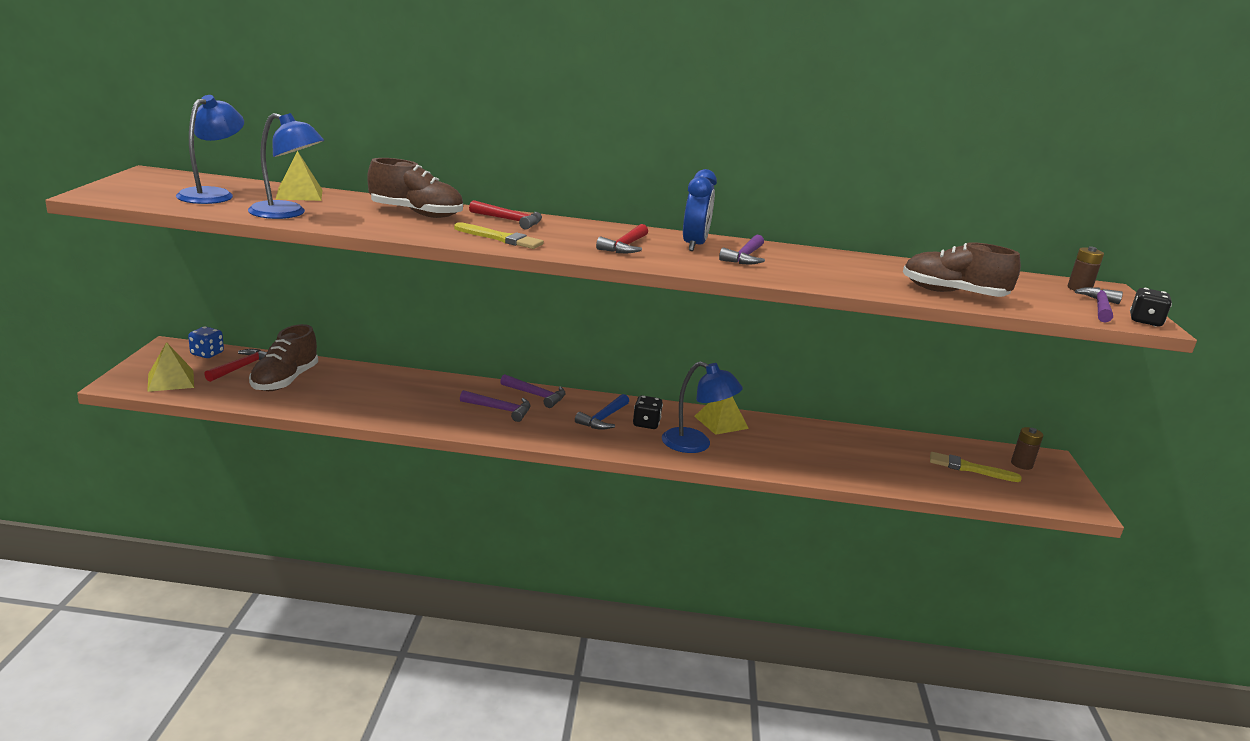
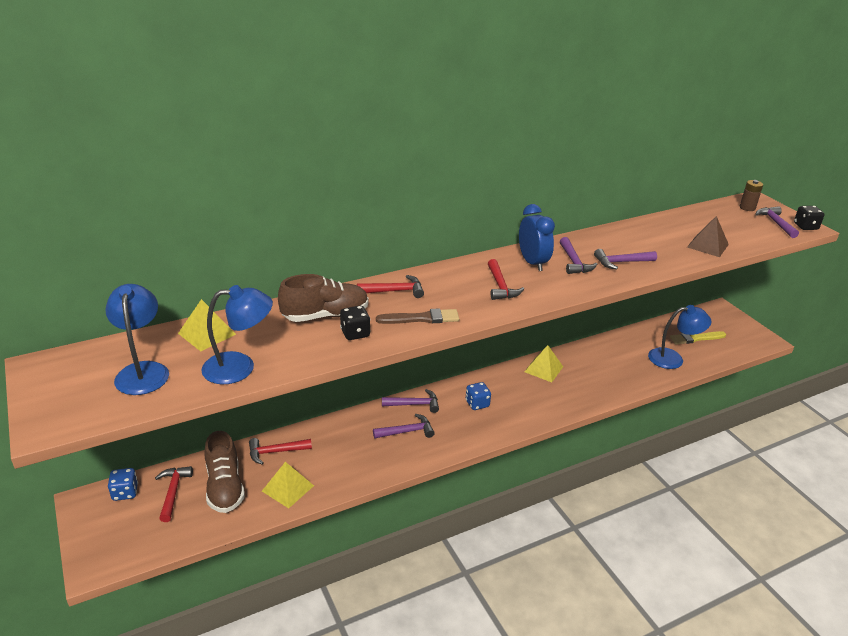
camera: 30 degrees left, 10 degrees up
(171, 380) = (133, 539): yellow pyramid -> yellow pyramid (288, 488)
(359, 377) = (275, 452): none -> red hammer
(501, 238) = (421, 318): yellow brush -> brown brush
(603, 418) = (477, 404): blue hammer -> blue dice
(646, 424) = (505, 394): black dice -> black dice (355, 333)
(696, 444) = (551, 398): blue lamp -> blue lamp (673, 358)
(805, 272) = (621, 262): none -> purple hammer
(953, 293) = (707, 245): brown shoe -> brown pyramid
(1021, 464) = (714, 321): brown battery -> none

